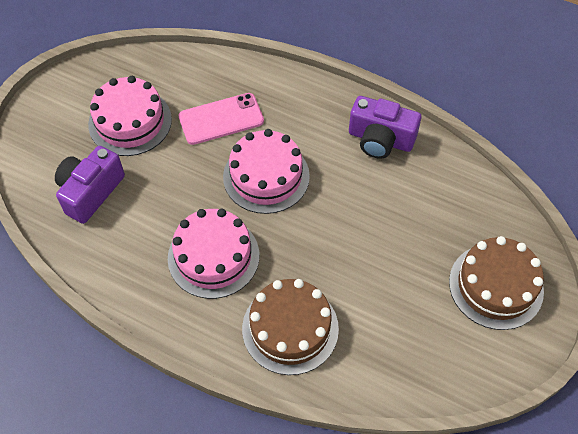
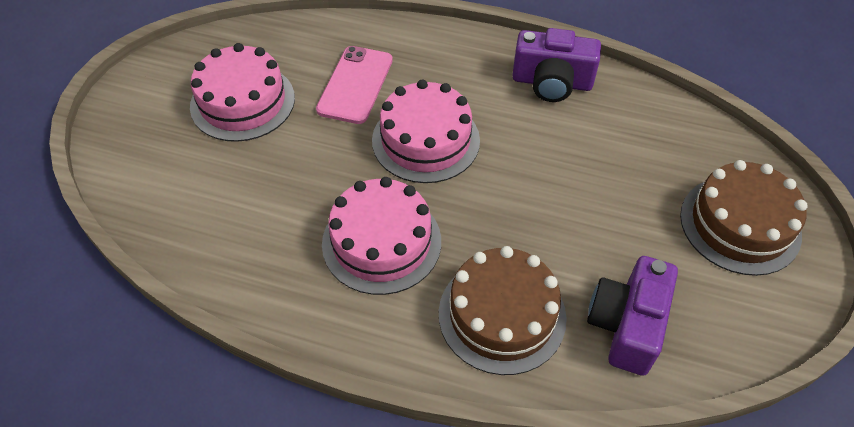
camera: 10 degrees left, 5 degrees down
(90, 192) = (206, 188): purple camera -> purple camera (627, 325)
(221, 119) = (355, 85): pink phone -> pink phone turned 45 degrees counterclockwise

